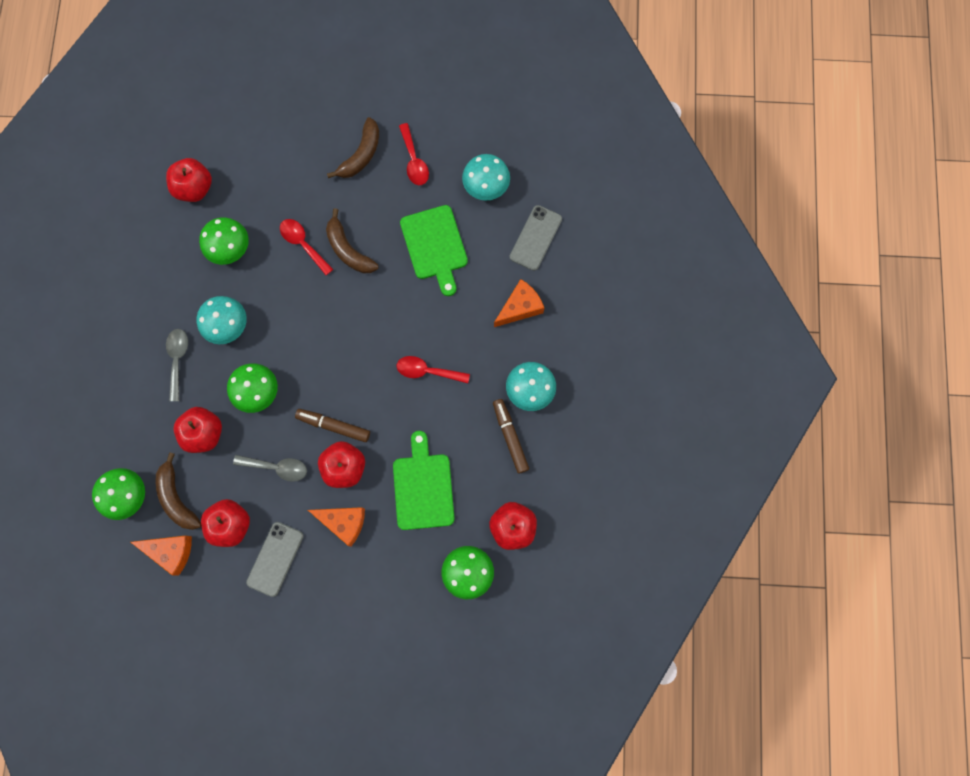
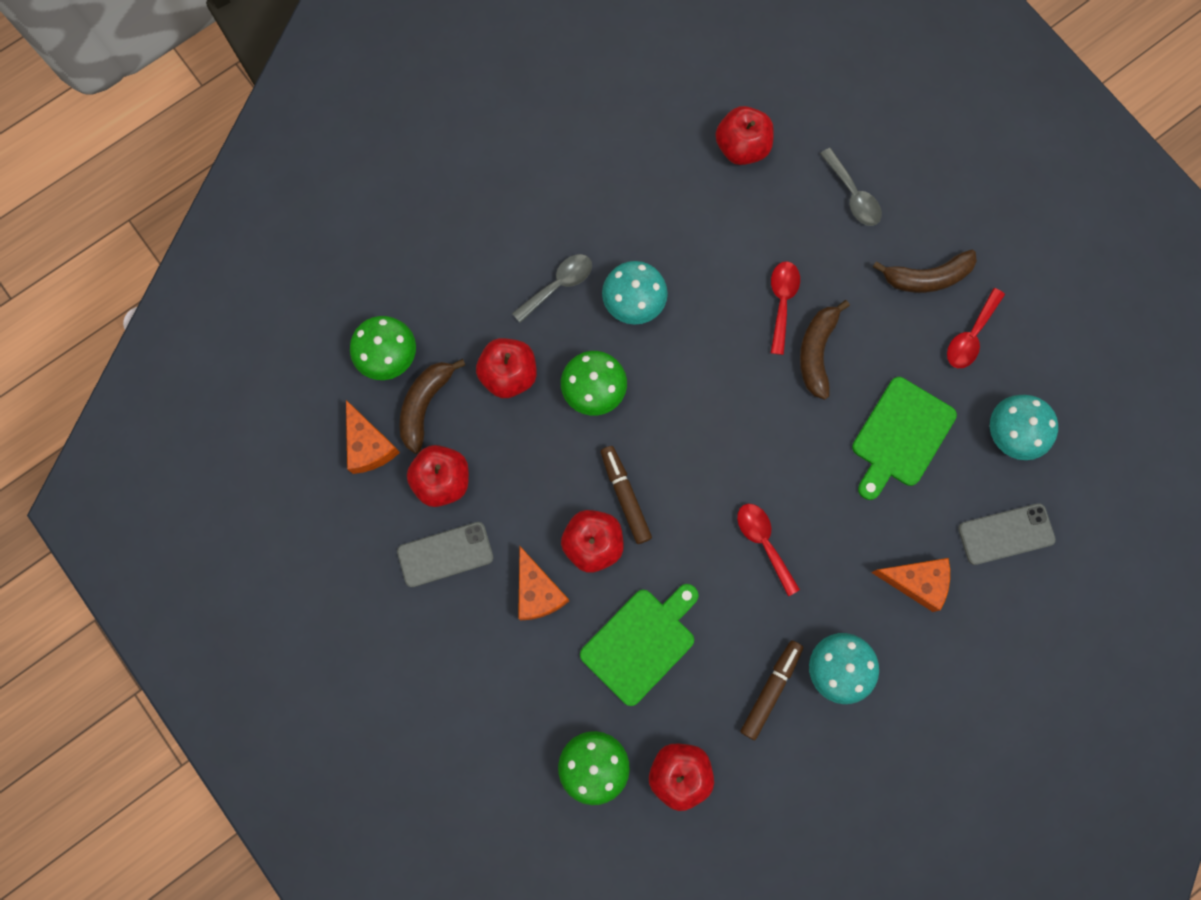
camera: 50 degrees right, 0 degrees up
(229, 248) = (712, 235): green mushroom -> none
(276, 467) = (535, 476): grey spoon -> grey spoon (852, 195)

